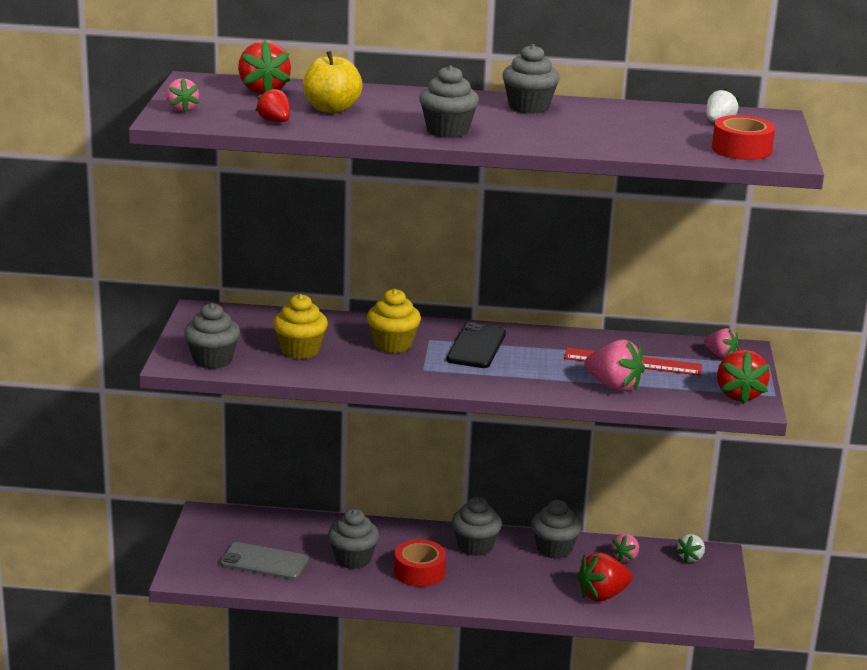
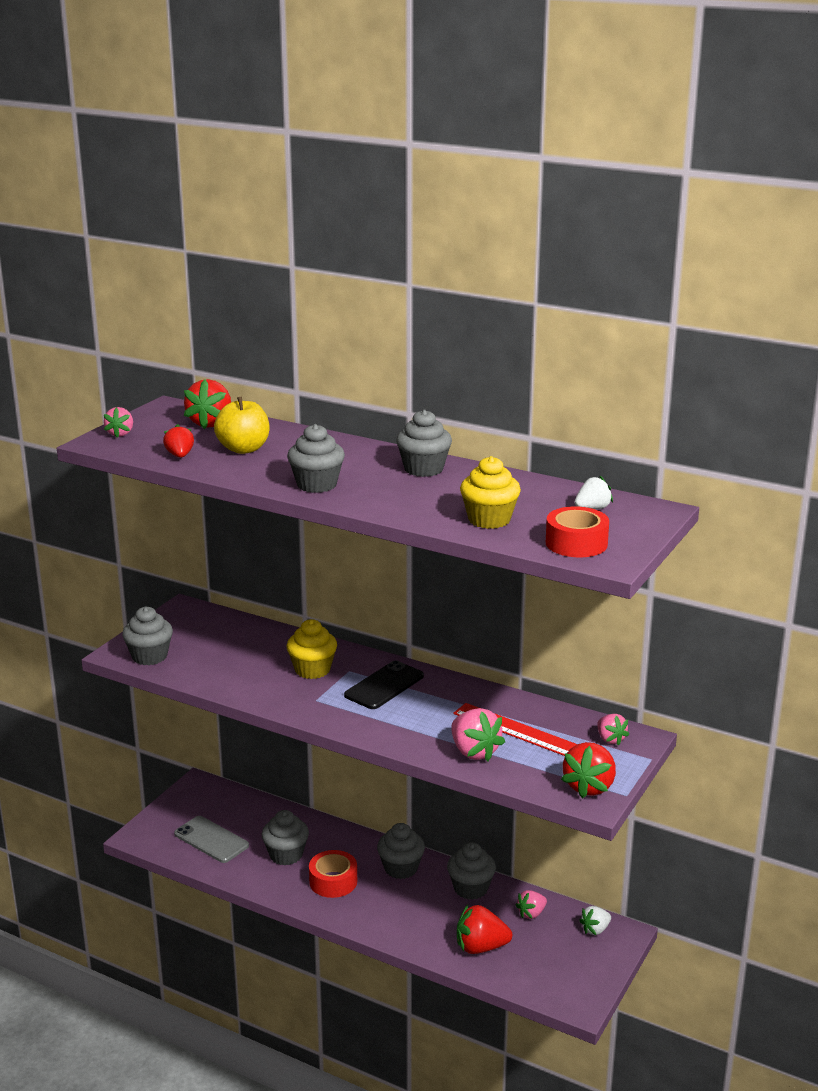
camera: 25 degrees right, 0 degrees up
(300, 350) = (228, 661): yellow cupcake -> yellow cupcake (489, 519)

